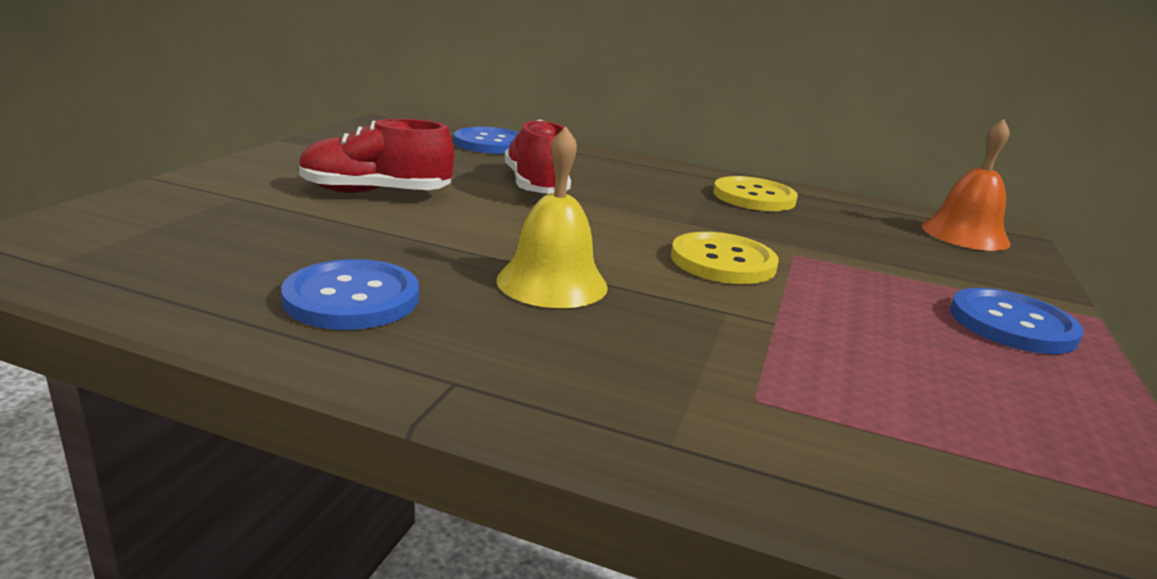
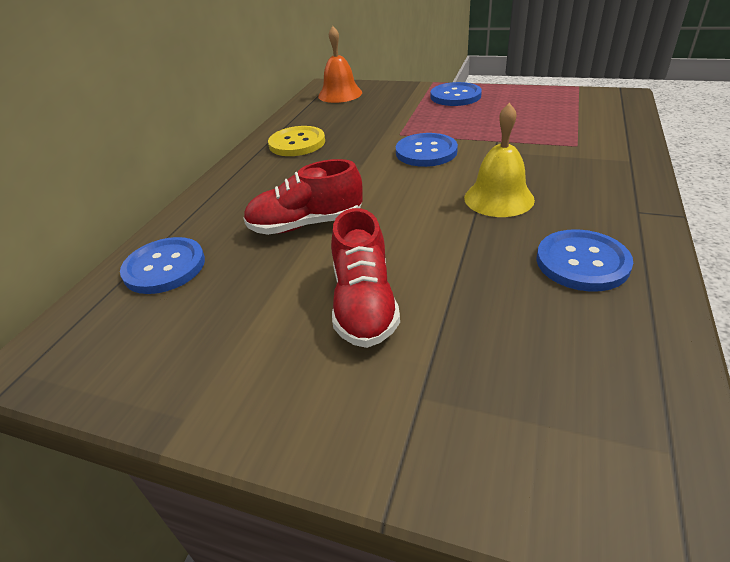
camera: 85 degrees left, 15 degrees up
(723, 261) = (426, 152): yellow button -> blue button

